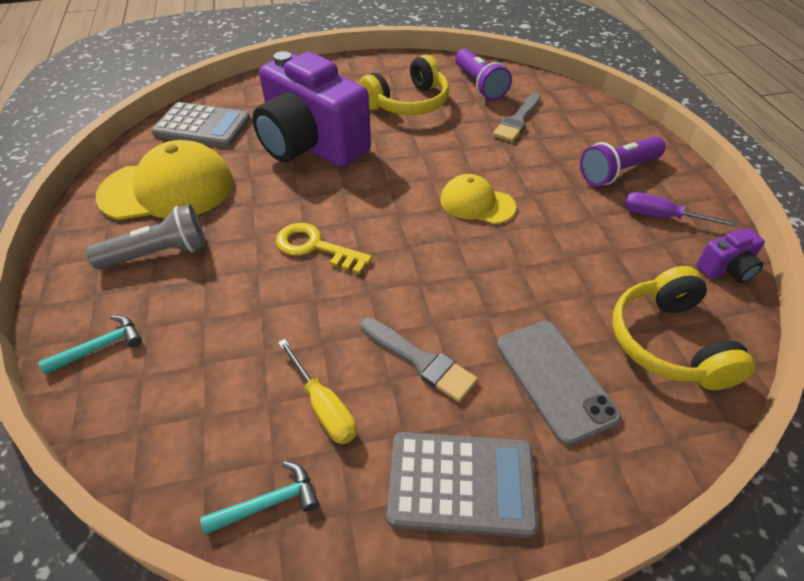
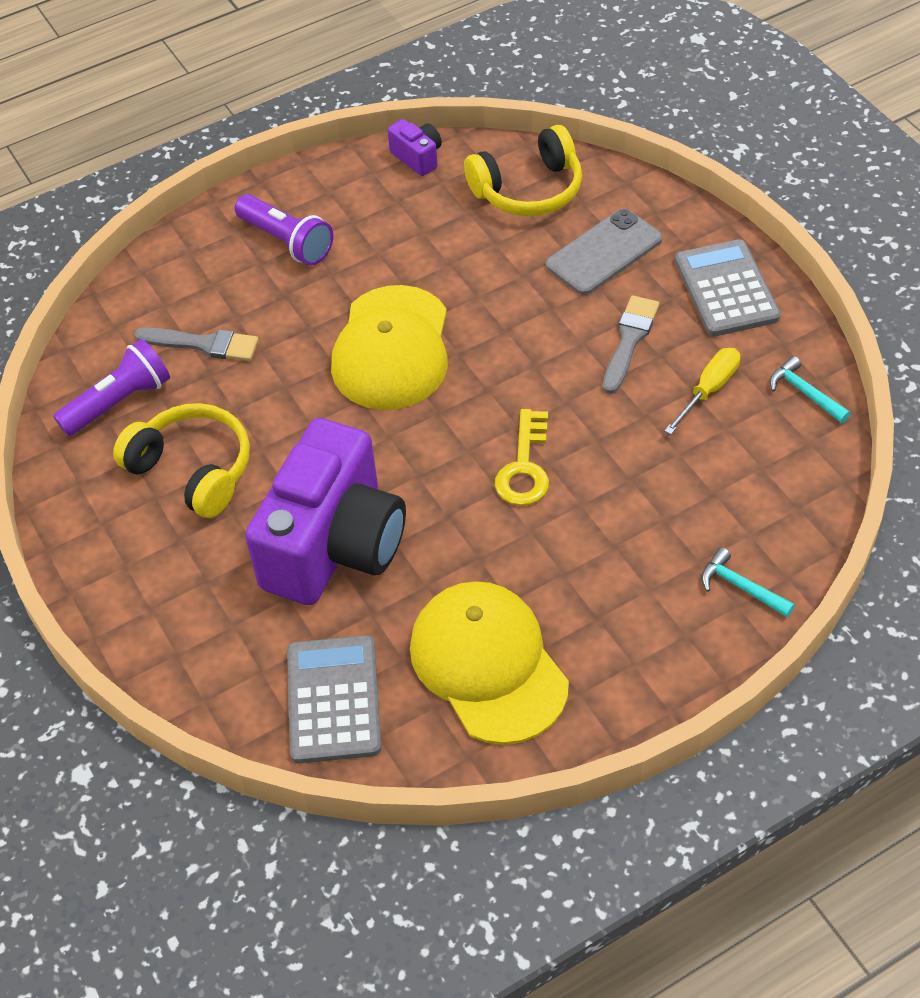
camera: 105 degrees left, 5 degrees up
(158, 254) = (600, 609): grey flashlight -> none
(477, 203) = (392, 349): yellow cap -> yellow cap, size x1.76
(662, 217) = (356, 202): purple screwdriver -> none

